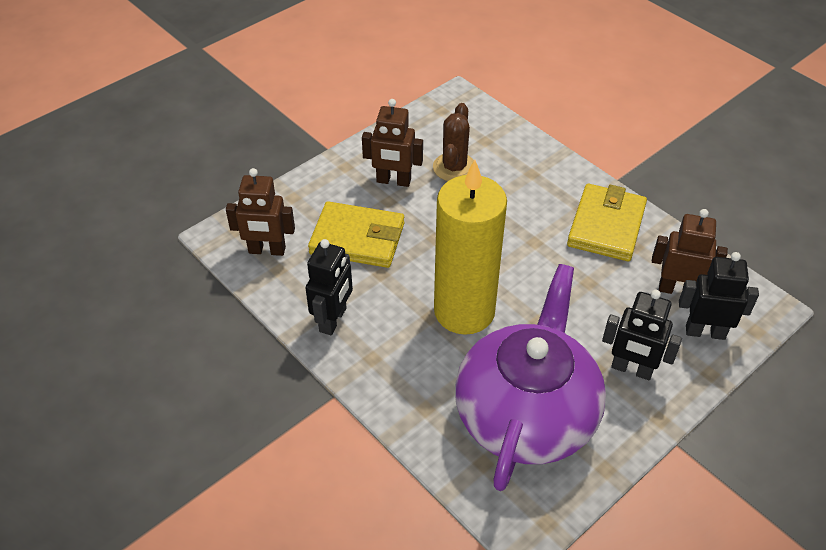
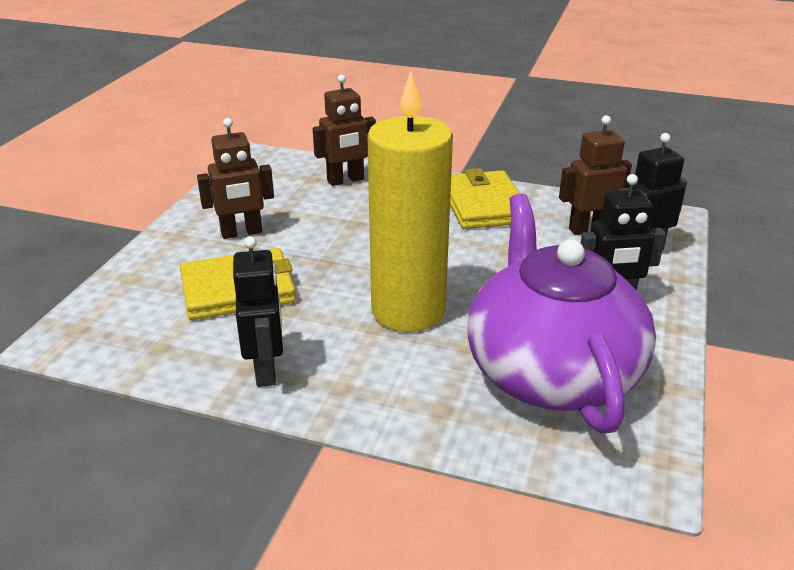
camera: 30 degrees left, 15 degrees down
(267, 250) = (132, 334): brown robot -> brown robot (345, 180)
(454, 167) = (298, 205): brown cactus -> none

